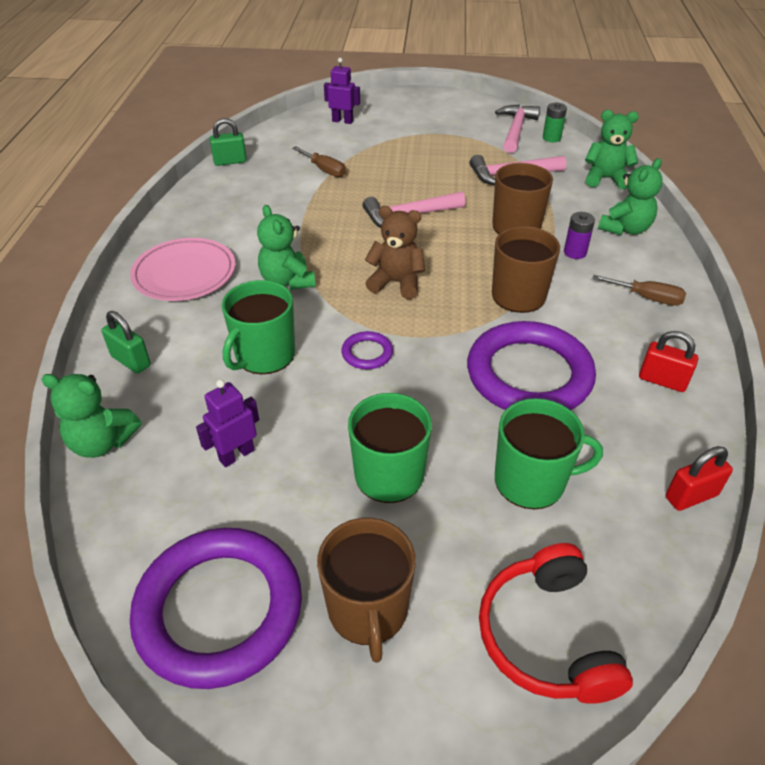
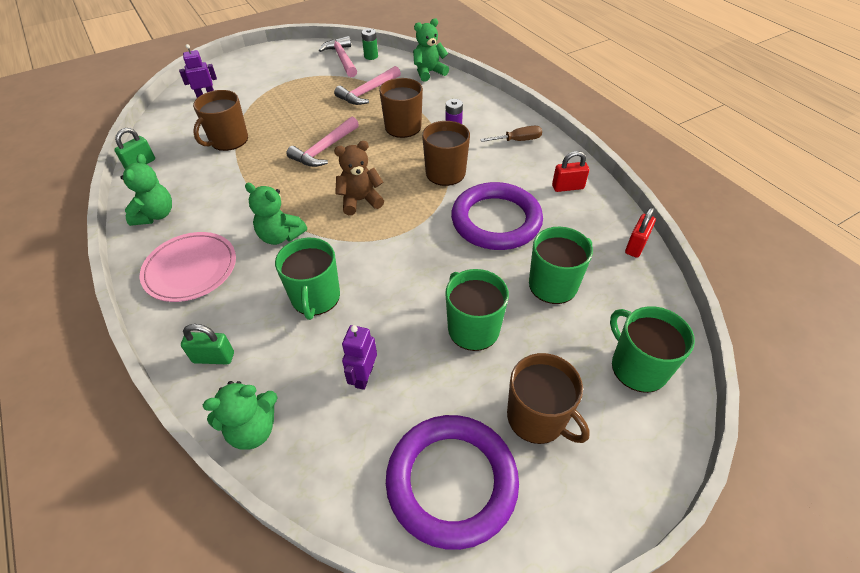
camera: 35 degrees left, 5 degrees up
(324, 170) = (228, 140): brown screwdriver -> brown mug
(367, 353) = (386, 258): purple ring -> none
(546, 636) = (637, 367): red headphones -> green mug
(625, 229) = (469, 101): green teddy bear -> green teddy bear (156, 215)

